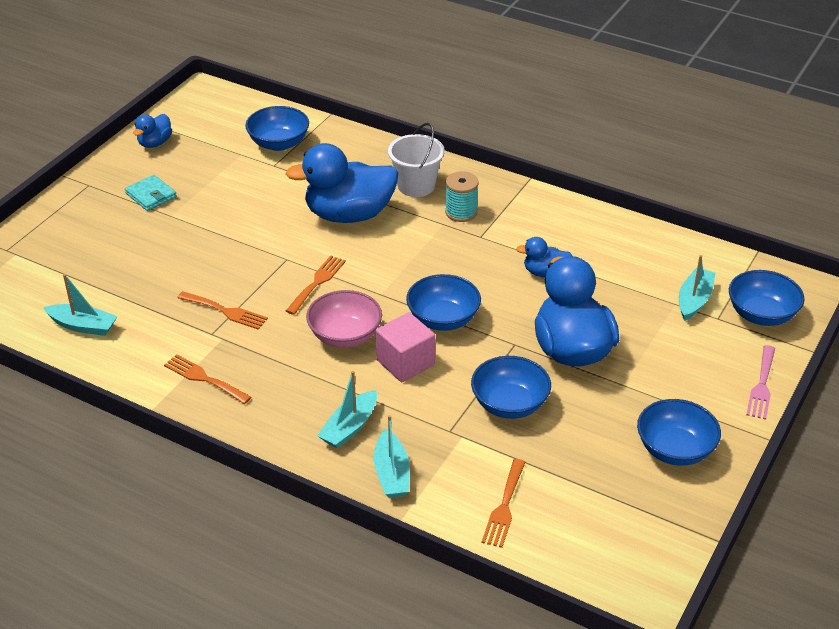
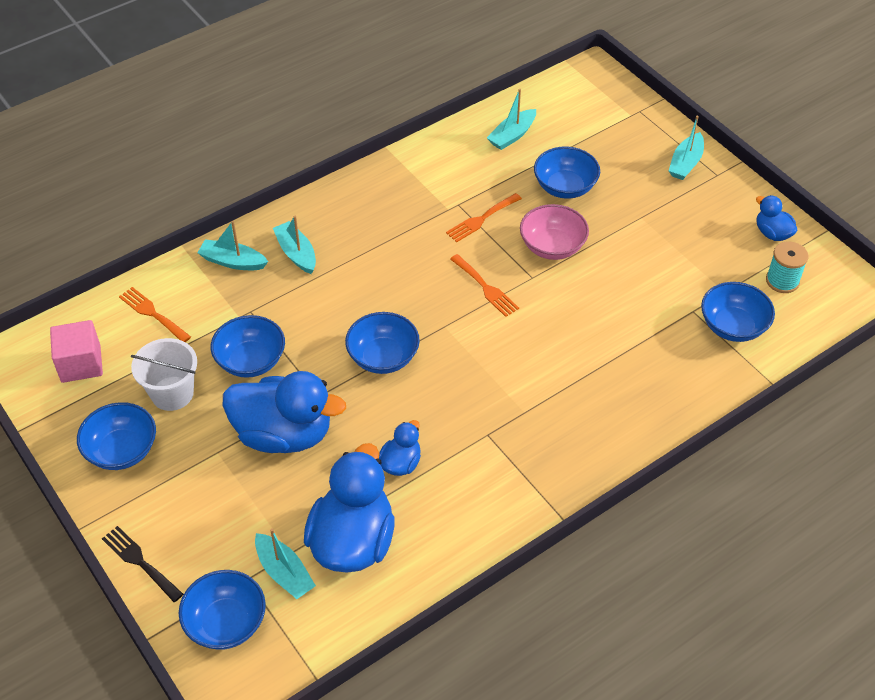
camera: 115 degrees right, 10 degrees up
(79, 205) = (685, 163): none -> turquoise boat
(150, 270) = (565, 187): none -> blue bowl
(151, 195) = (679, 211): turquoise wallet -> none
(204, 378) = (406, 187): orange fork -> none
(345, 336) = (403, 284): pink bowl -> pink bowl (552, 246)
(349, 215) = (577, 342): blue duck -> blue duck (353, 541)
(405, 362) = (345, 311): pink cube -> pink cube (81, 364)
(416, 186) = (602, 414): white bucket -> white bucket (172, 393)
(461, 212) = (536, 434): turquoise spool -> turquoise spool (782, 281)
(762, 385) = (140, 562): pink fork -> black fork

